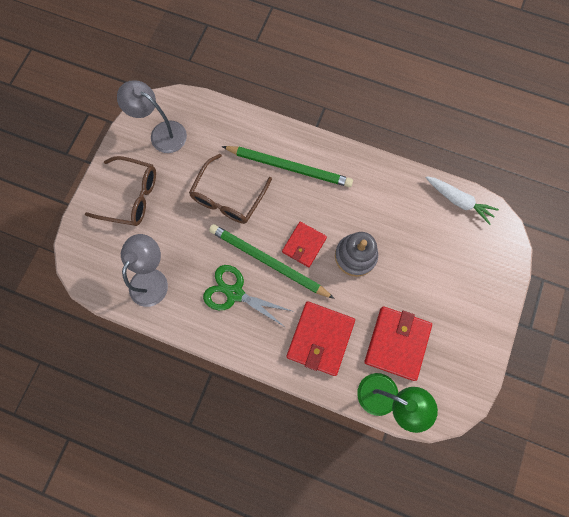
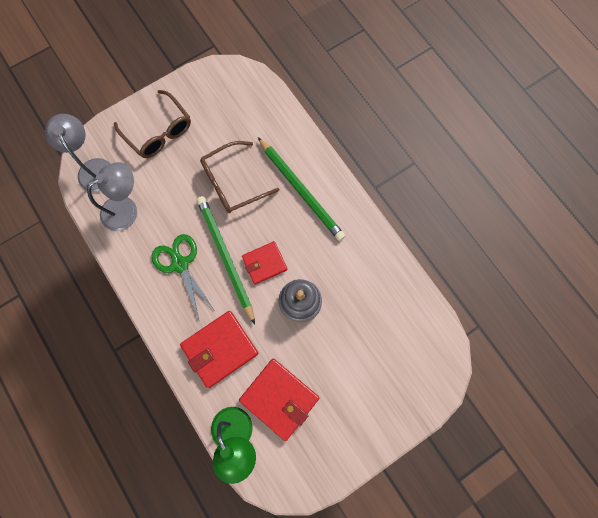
camera: 35 degrees right, 0 degrees up
(162, 133) = (219, 96): grey lamp -> grey lamp (93, 168)
(397, 343) = (279, 398): red wallet -> red wallet turned 75 degrees clockwise
(458, 201) = (425, 316): white carrot -> none

